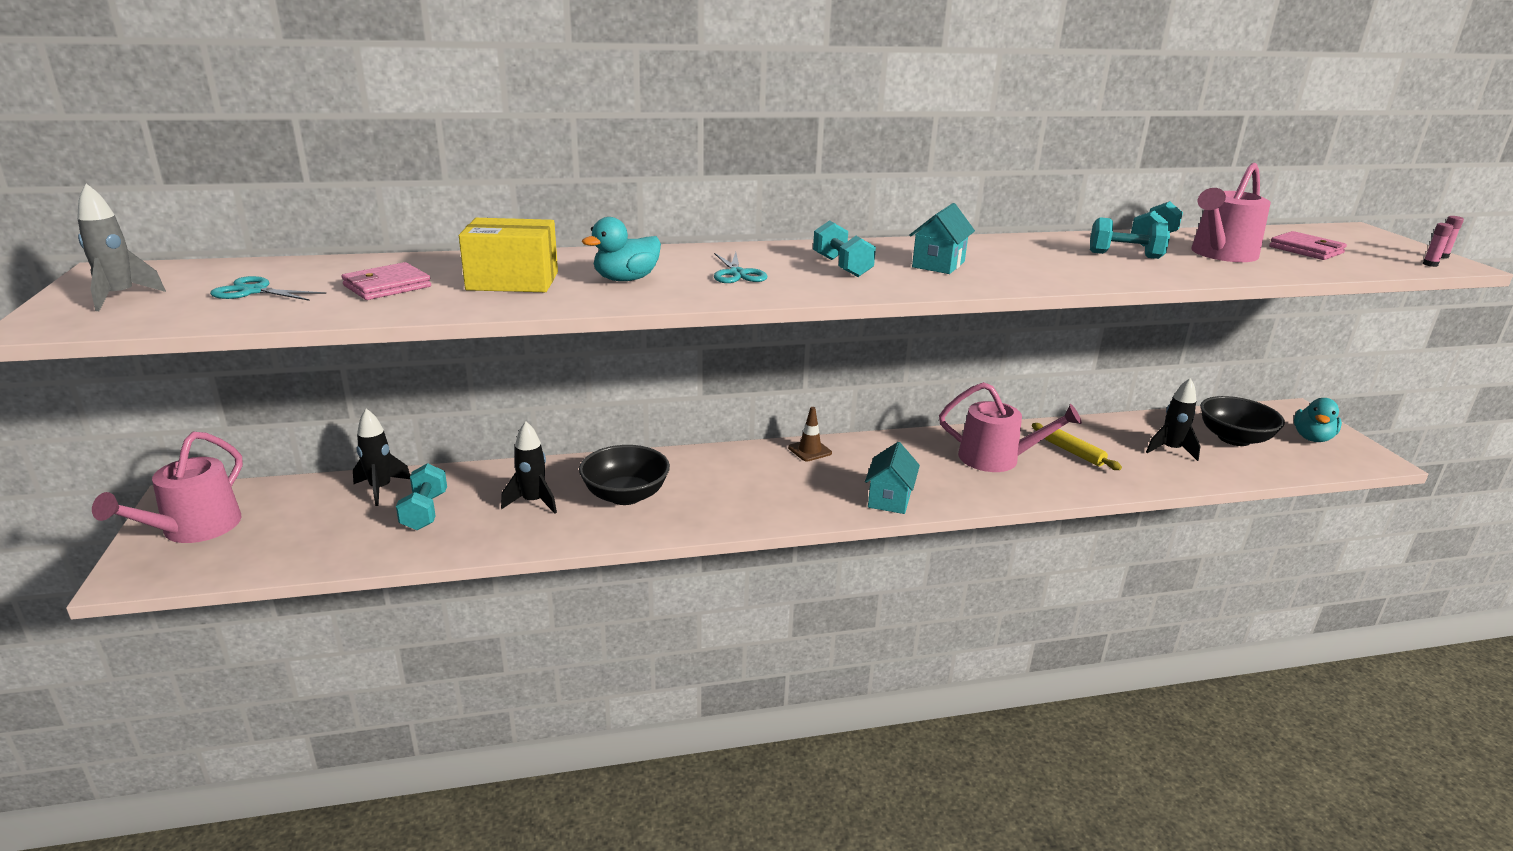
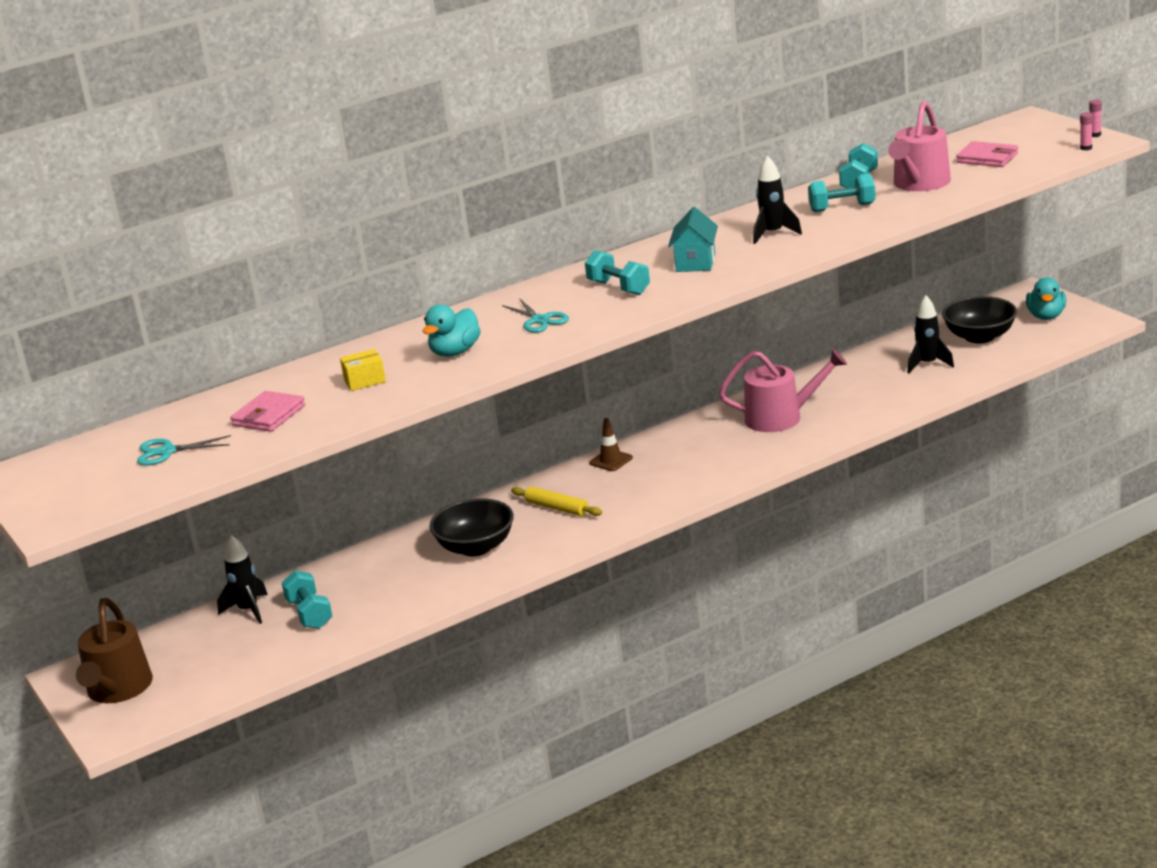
camera: 15 degrees left, 0 degrees up
(120, 297) = (67, 488): grey rocket -> none
(194, 528) = (118, 689): pink watering can -> brown watering can
(513, 281) = (365, 381): yellow box -> yellow box, size x0.52
(533, 502) = (399, 577): black rocket -> black rocket (773, 234)
(889, 499) = (707, 480): turquoise house -> none
(1073, 452) = (845, 391): yellow rolling pin -> yellow rolling pin (557, 508)

